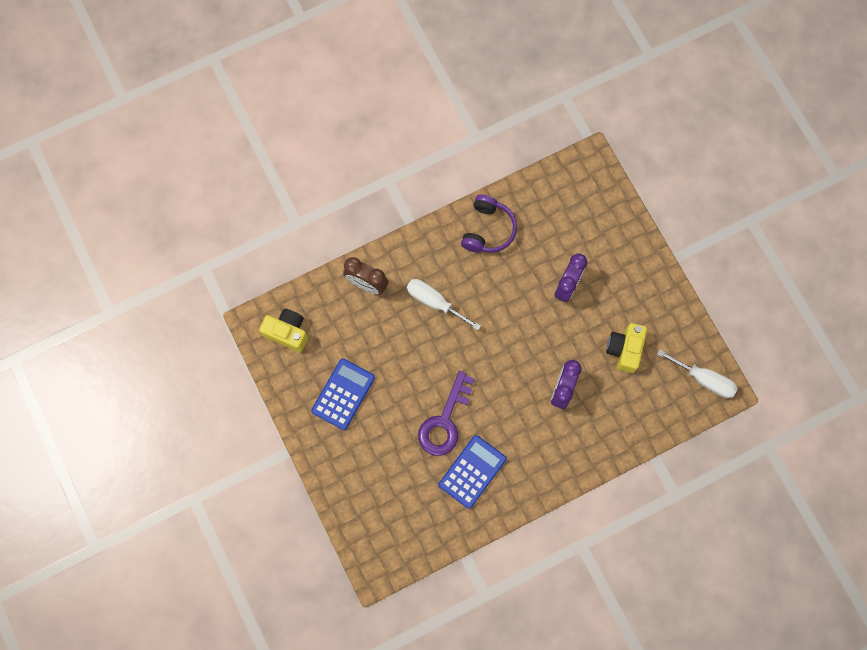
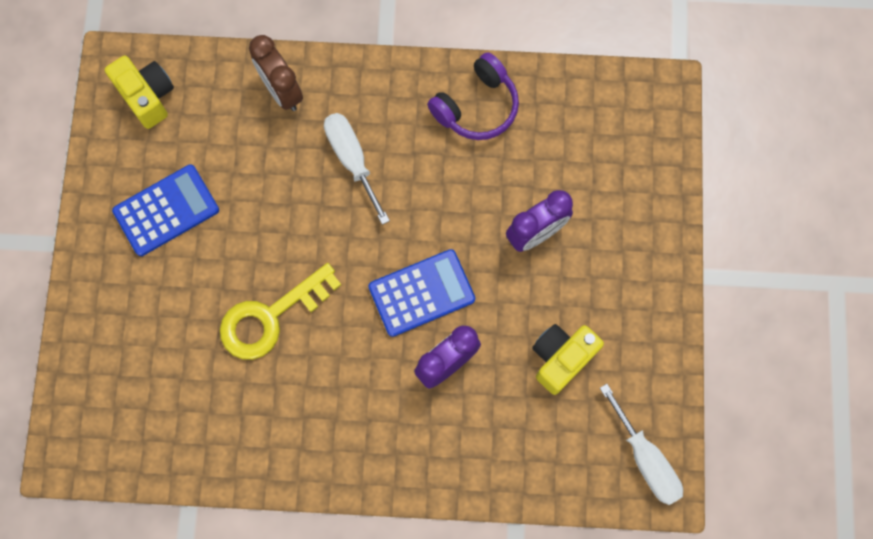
camera: 30 degrees right, 0 degrees up
(445, 421) = (271, 317): purple key -> yellow key
(472, 471) = (265, 402): blue calculator -> blue calculator (421, 293)

